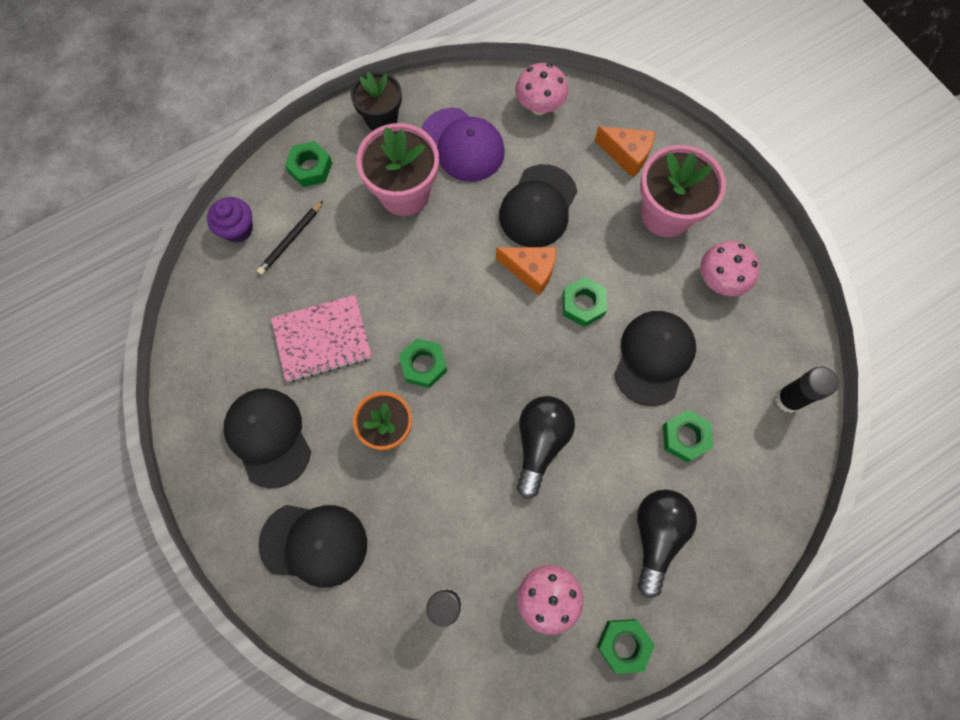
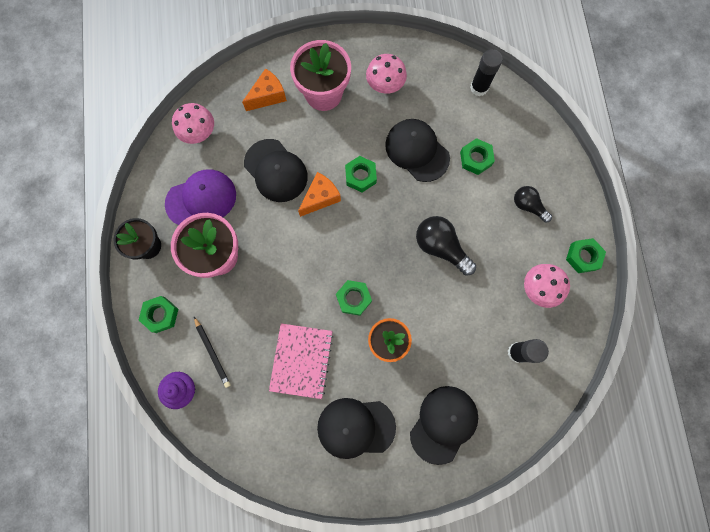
camera: 65 degrees left, 5 degrees up
(656, 535) = (528, 206): black light bulb -> black light bulb, size x0.64

